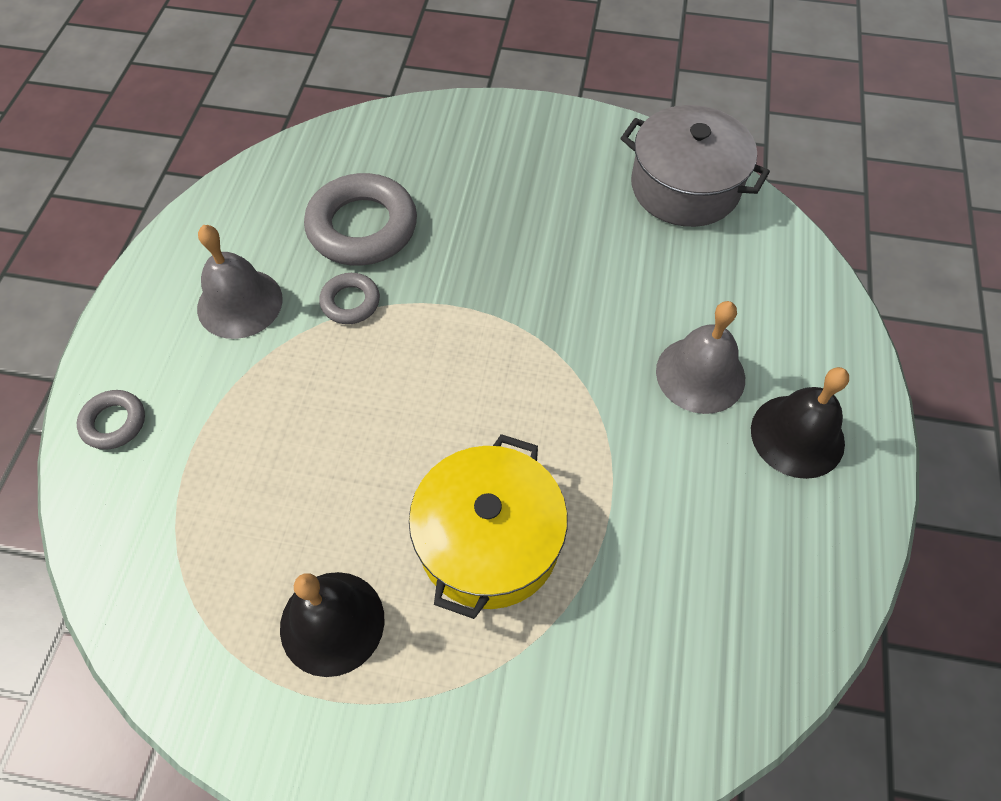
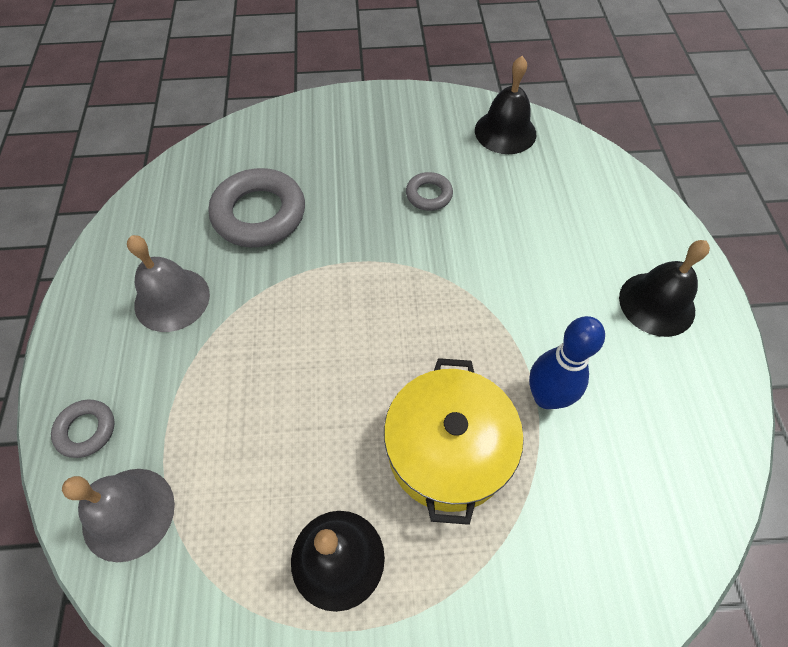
camera: 15 degrees left, 0 degrees up
(350, 302) = (268, 277): grey ring -> grey ring (429, 195)
(622, 511) = (546, 397): none -> blue bowling pin
(685, 187) = (505, 132): grey pot -> black bell
(700, 374) = (567, 273): grey bell -> grey bell (128, 513)

